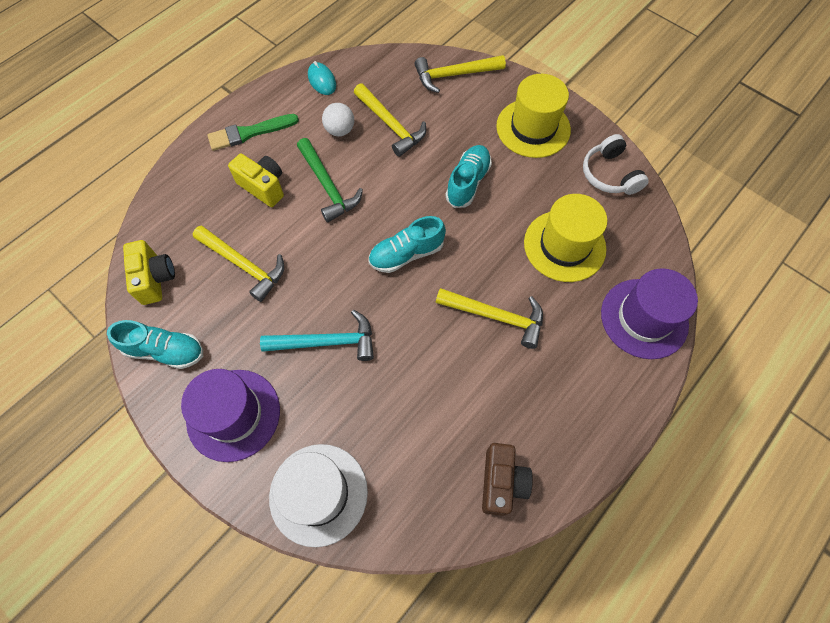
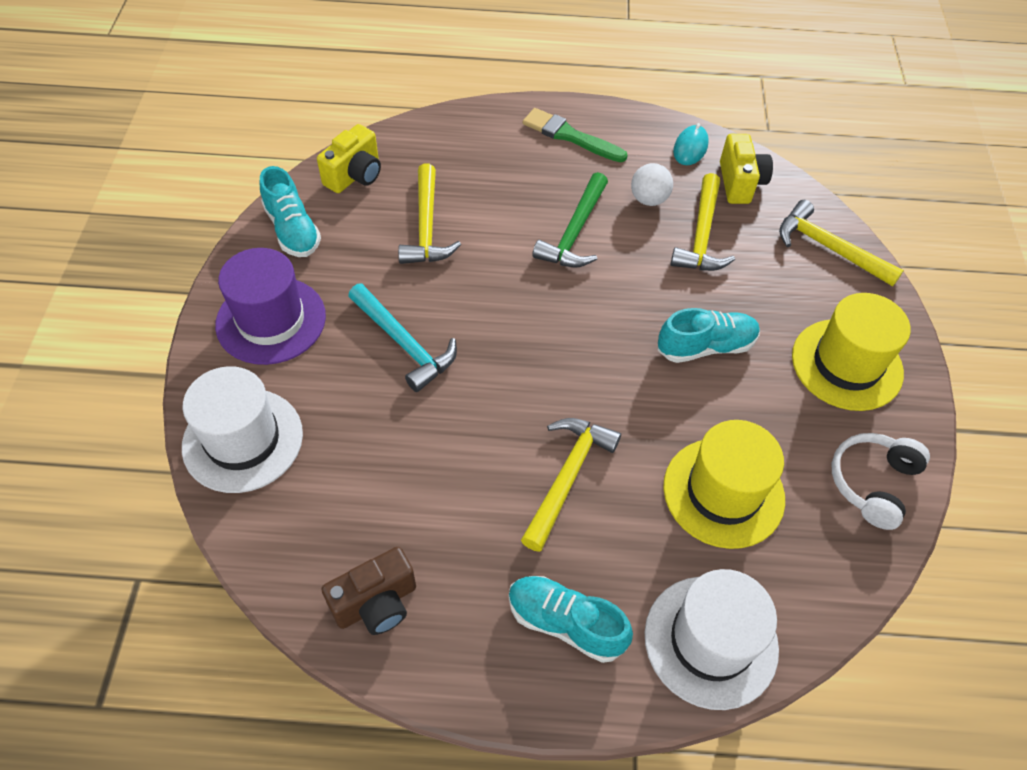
camera: 50 degrees right, 10 degrees down
(263, 187) = (523, 185): yellow camera -> yellow camera (740, 183)
(406, 254) = (563, 347): turquoise shoe -> turquoise shoe (565, 623)
(496, 316) = (567, 477): yellow hammer -> yellow hammer turned 135 degrees counterclockwise
(644, 318) = (711, 641): purple hat -> white hat

